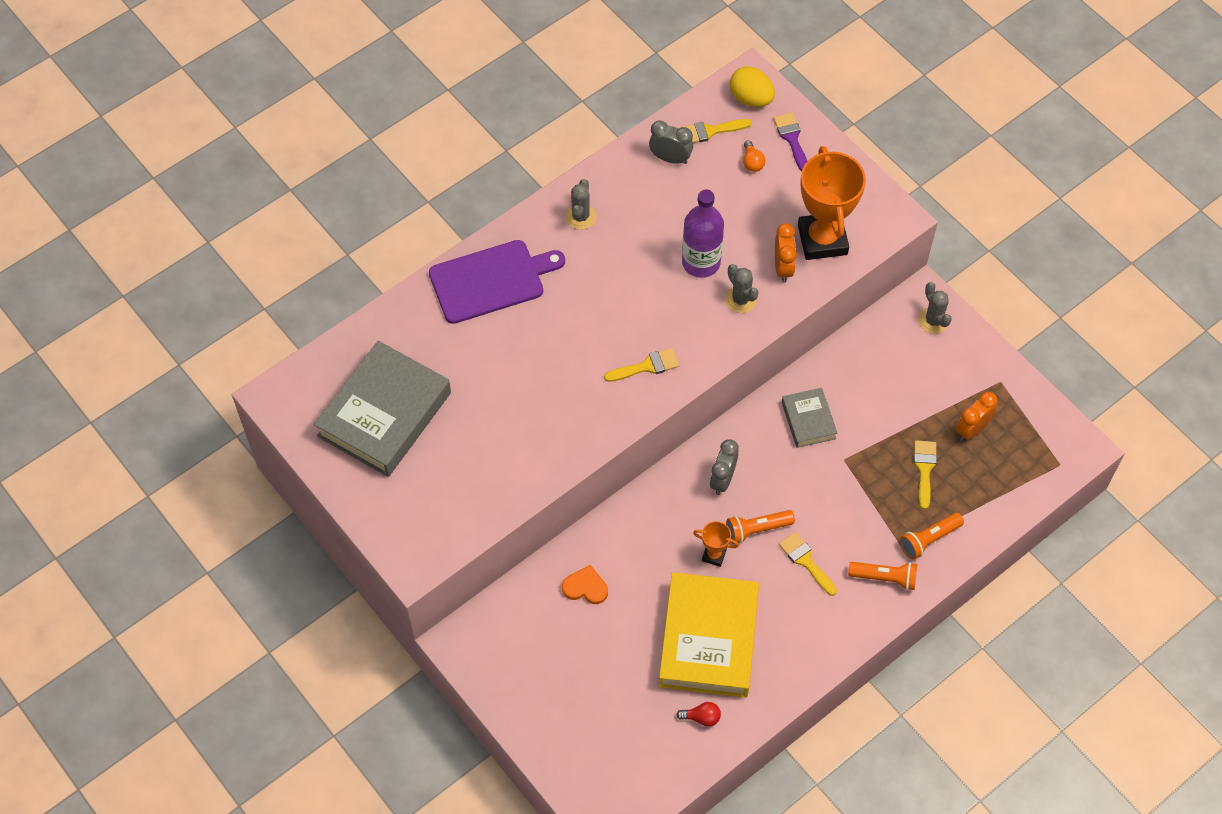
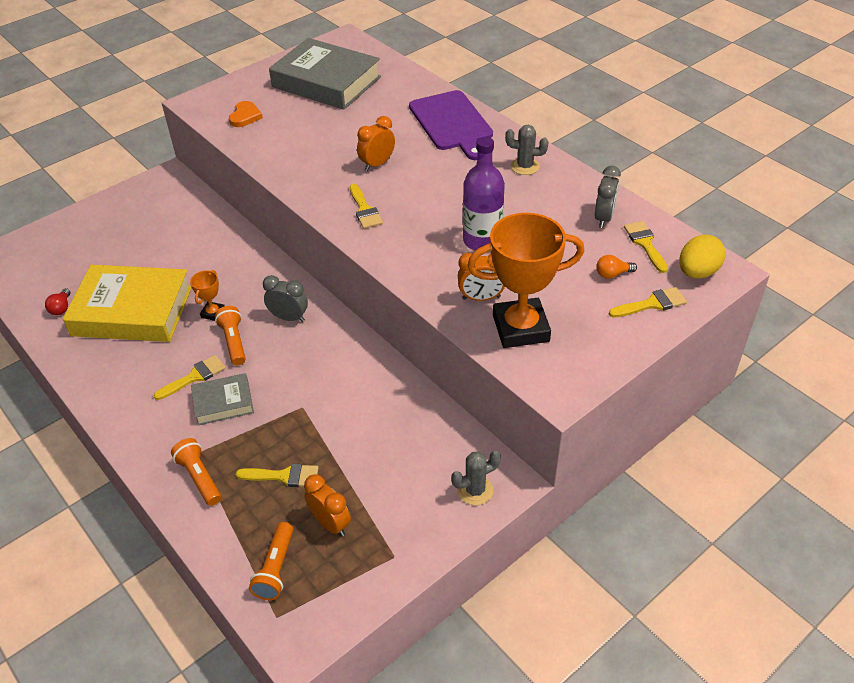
camera: 90 degrees right, 15 degrees down
(566, 355) = (377, 164): none -> orange clock
(585, 587) = (198, 238): orange heart -> orange heart (245, 116)
(740, 299) = (440, 268): grey cactus -> none
(792, 139) = (651, 304): purple brush -> yellow brush
(808, 420) = (349, 379): grey book -> grey book (223, 403)
(884, 578) = (163, 438): orange flashlight -> orange flashlight (275, 568)

